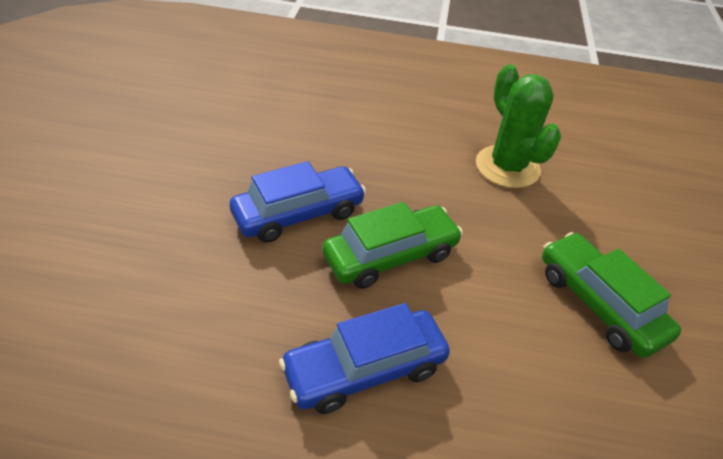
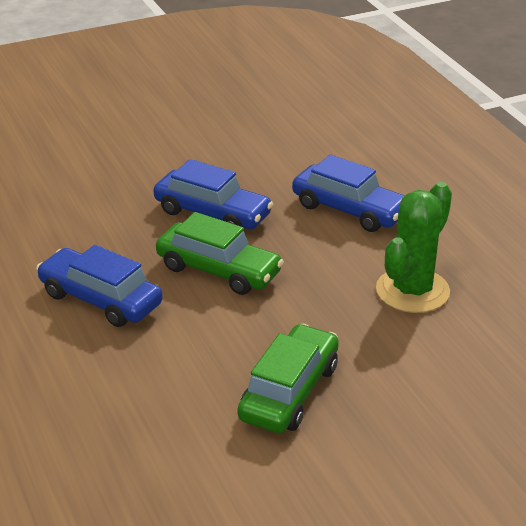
camera: 60 degrees right, 10 degrees down
(374, 139) = (349, 210): none -> blue car

